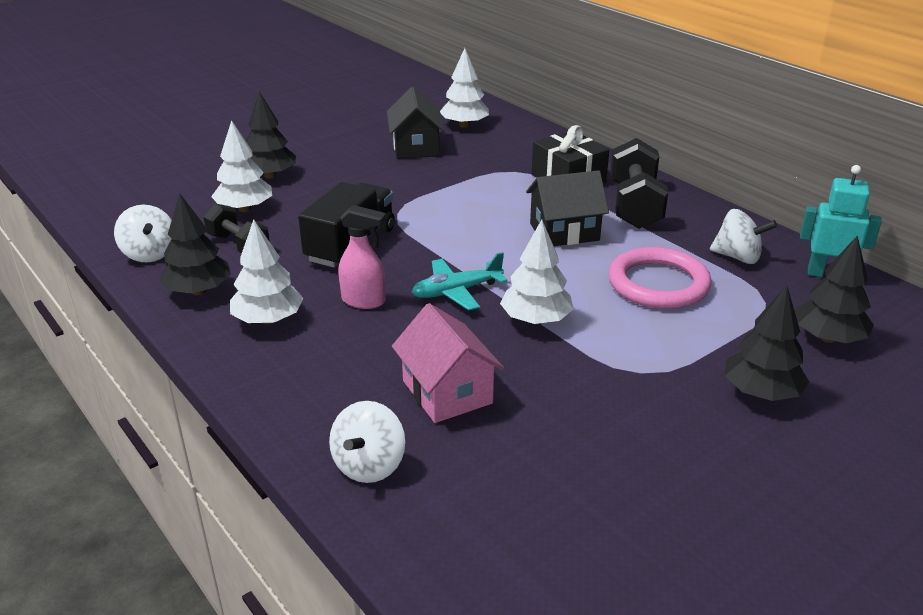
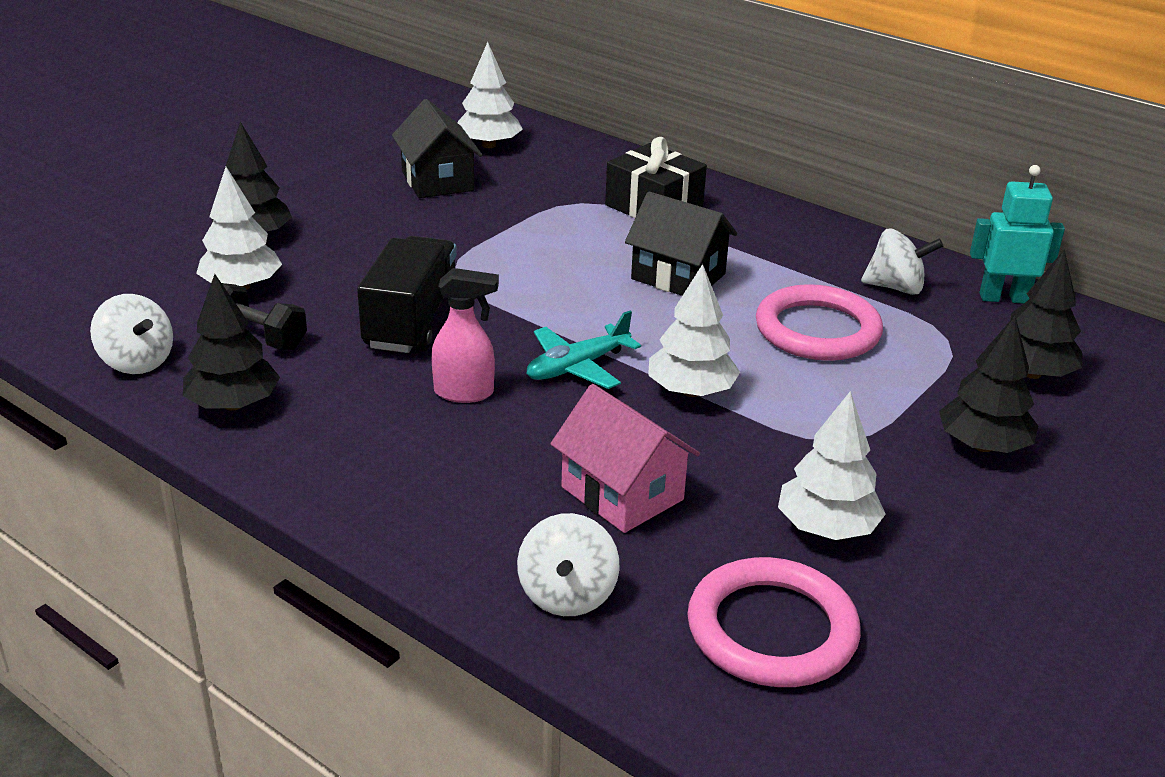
camera: 15 degrees left, 0 degrees up
(268, 320) = (349, 431): white tree -> white tree (826, 528)
(518, 519) = (772, 630): none -> pink ring
(564, 232) = (678, 276): black house -> black house turned 60 degrees clockwise
(635, 205) = (750, 234): black dumbbell -> none

